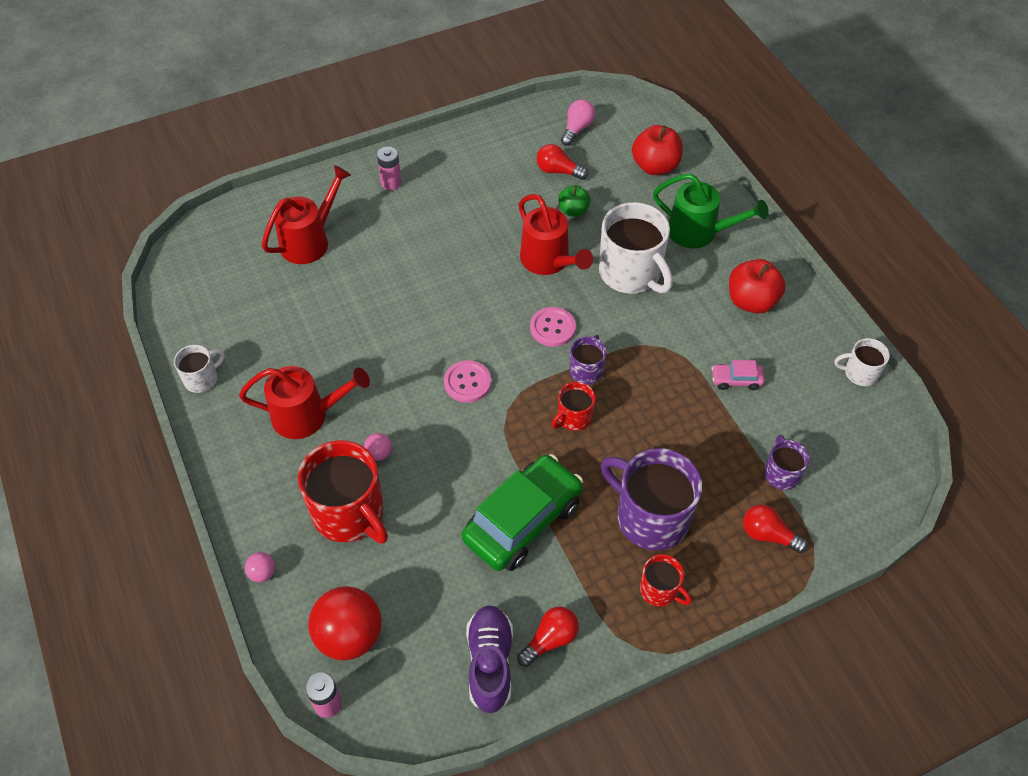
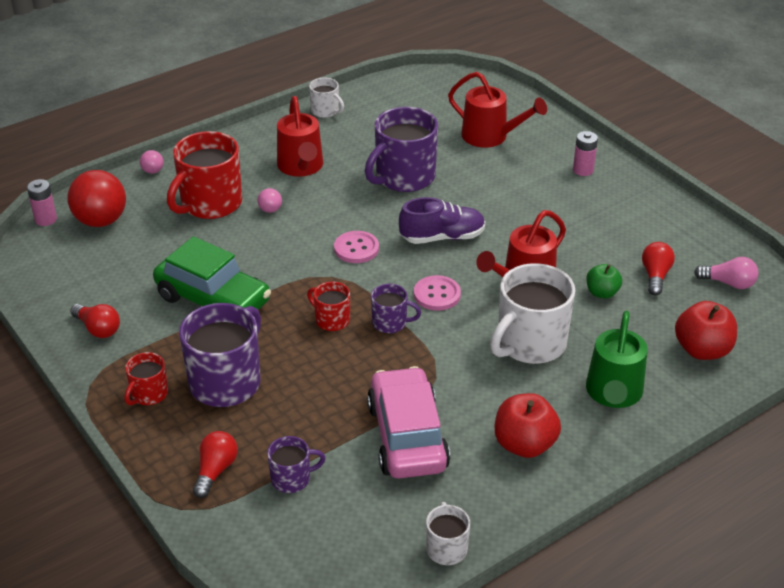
camera: 80 degrees right, 15 degrees down
(357, 324) = (404, 177): none -> purple mug
(490, 663) = (77, 297): purple shoe -> purple shoe (442, 237)
(736, 380) = (407, 436): pink car -> pink car, size x2.31

